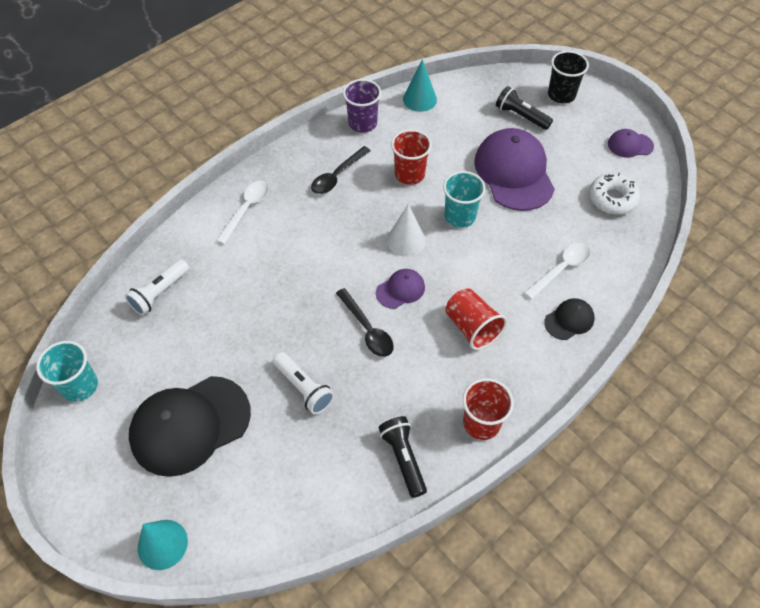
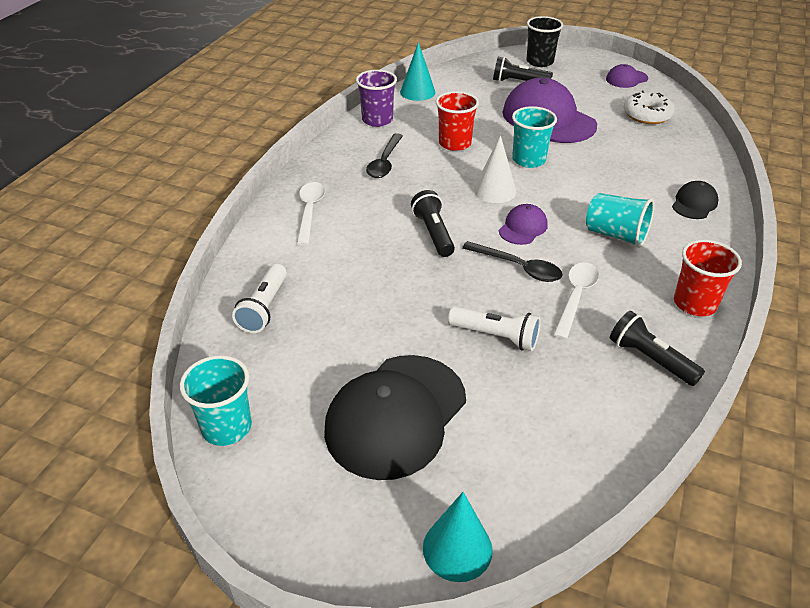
camera: 25 degrees left, 15 degrees down
(325, 268) = (433, 233): none -> black flashlight
(472, 327) = (616, 235): red cup -> turquoise cup
(561, 269) = (652, 171): white spoon -> white spoon (576, 297)

